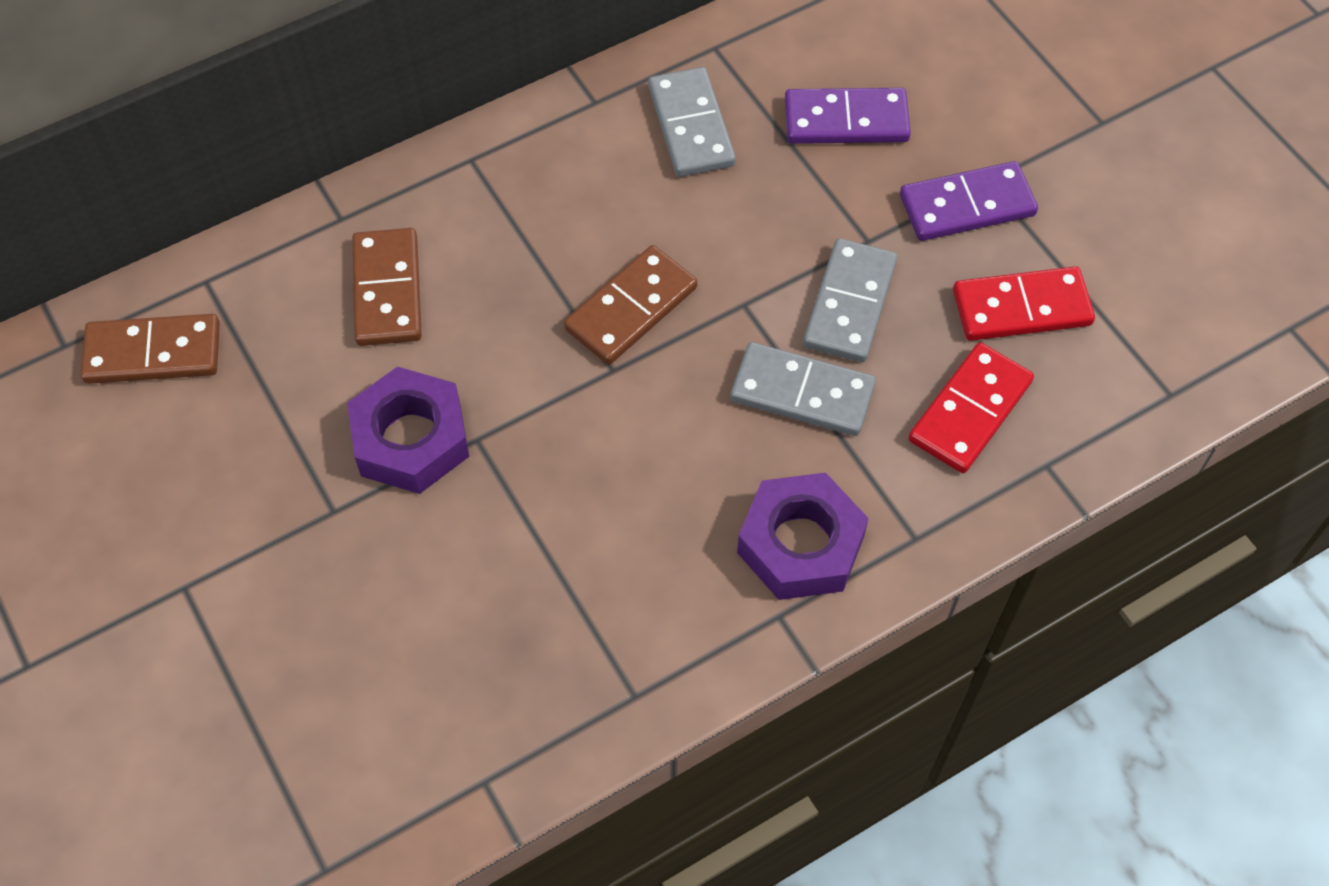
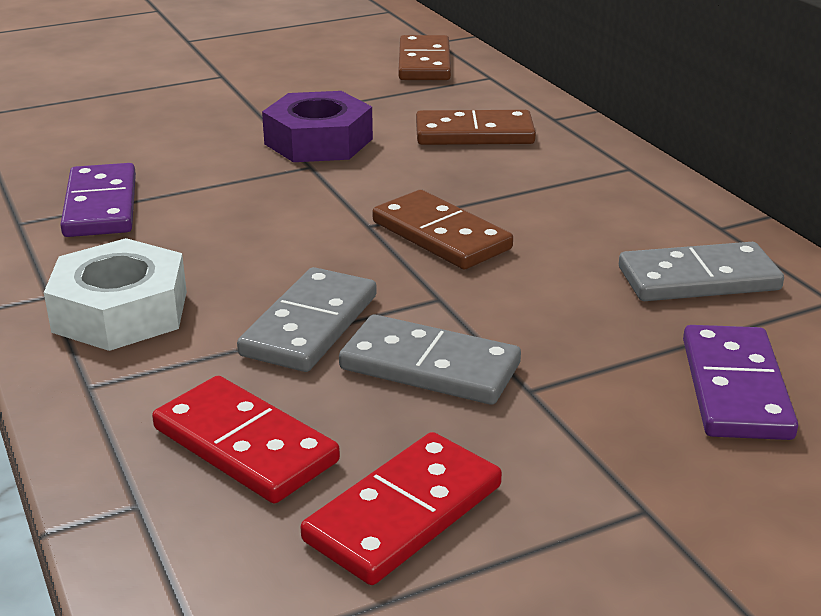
camera: 95 degrees right, 30 degrees down
(800, 544) = (120, 311): purple nut -> white nut
(967, 205) = (594, 481): purple domino -> purple domino (101, 206)
(1021, 307) = (404, 513): red domino -> red domino turned 45 degrees clockwise

